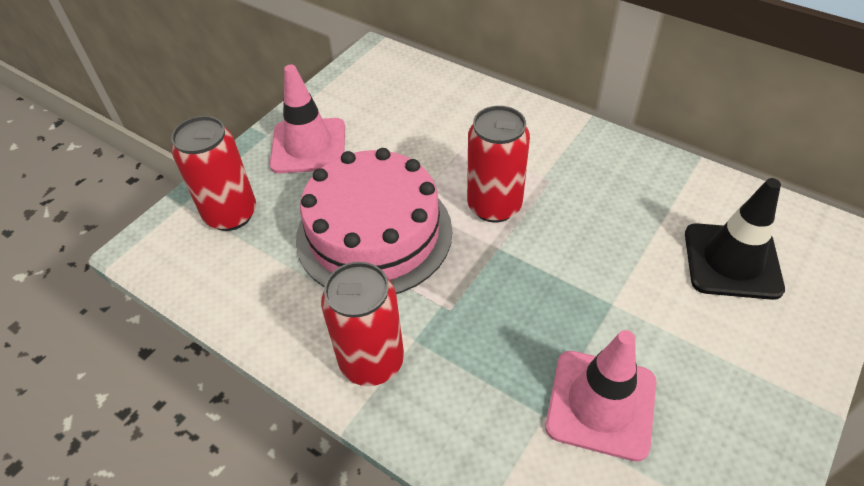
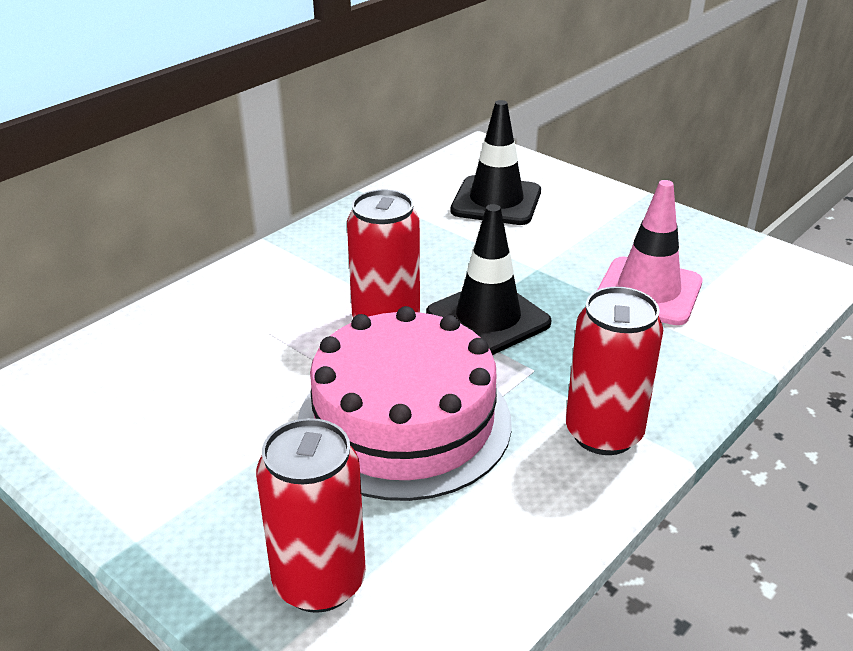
camera: 85 degrees left, 15 degrees down
(308, 146) = (195, 485): pink traffic cone -> none
(515, 271) = (488, 319): none -> black traffic cone

